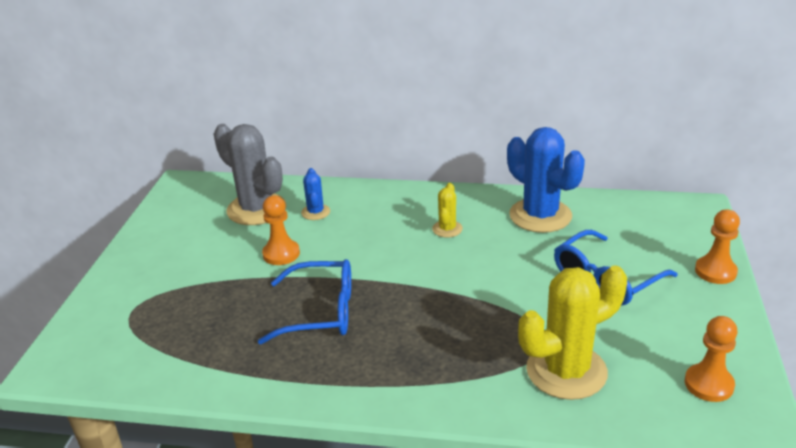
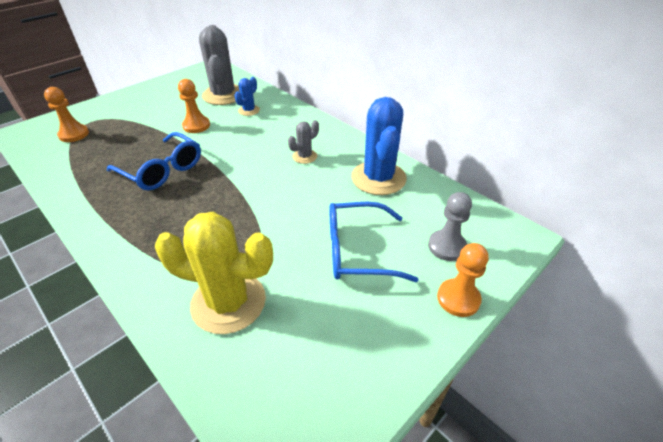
camera: 35 degrees right, 10 degrees up
(447, 229) = (304, 156): yellow cactus -> grey cactus
(662, 241) = (447, 246): none -> grey pawn
(708, 384) = (311, 394): orange pawn -> orange pawn (74, 134)

